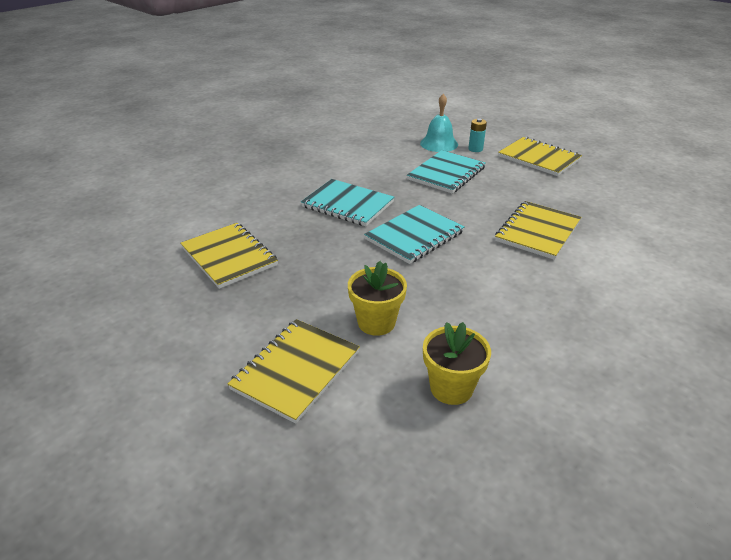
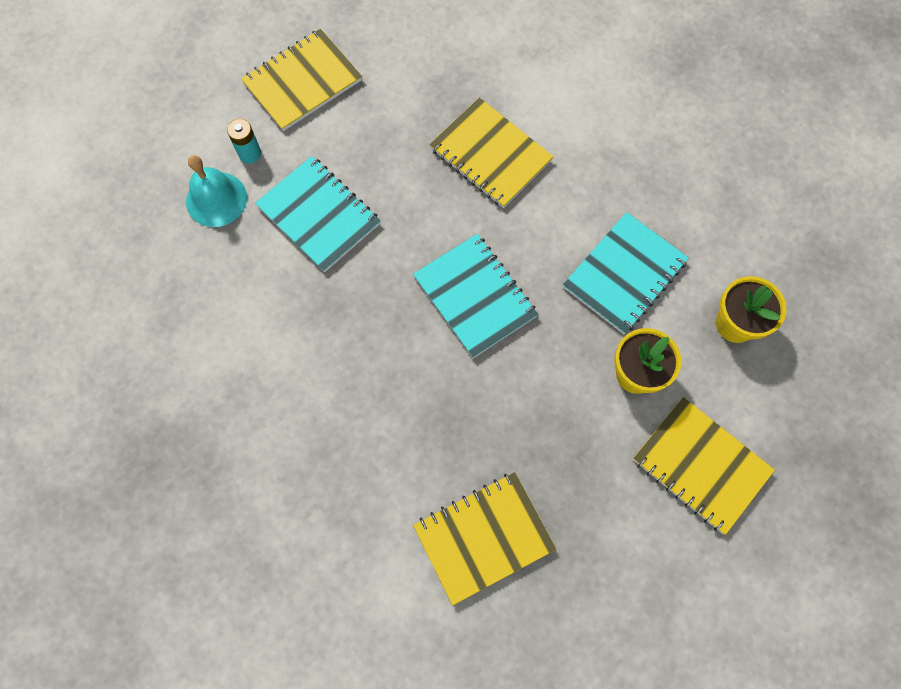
camera: 80 degrees left, 35 degrees up
(347, 204) = (379, 367): turquoise notebook -> turquoise notebook (624, 274)

